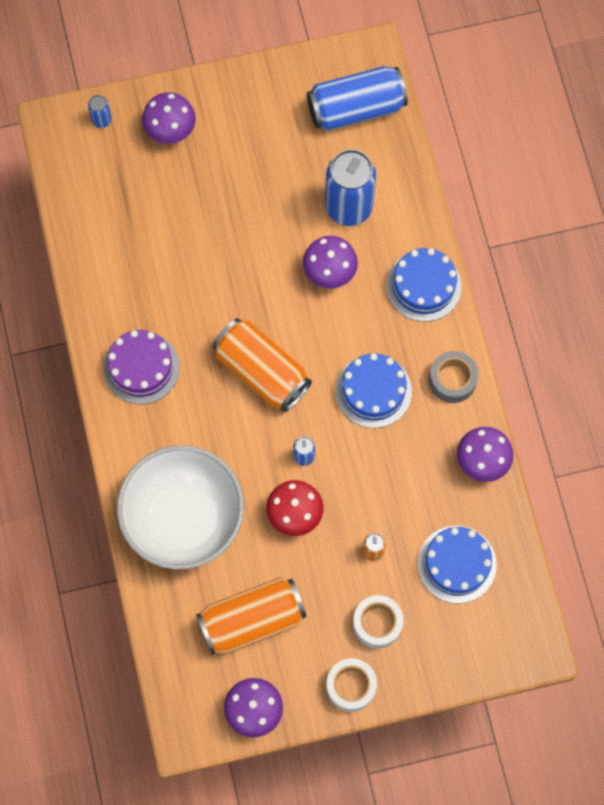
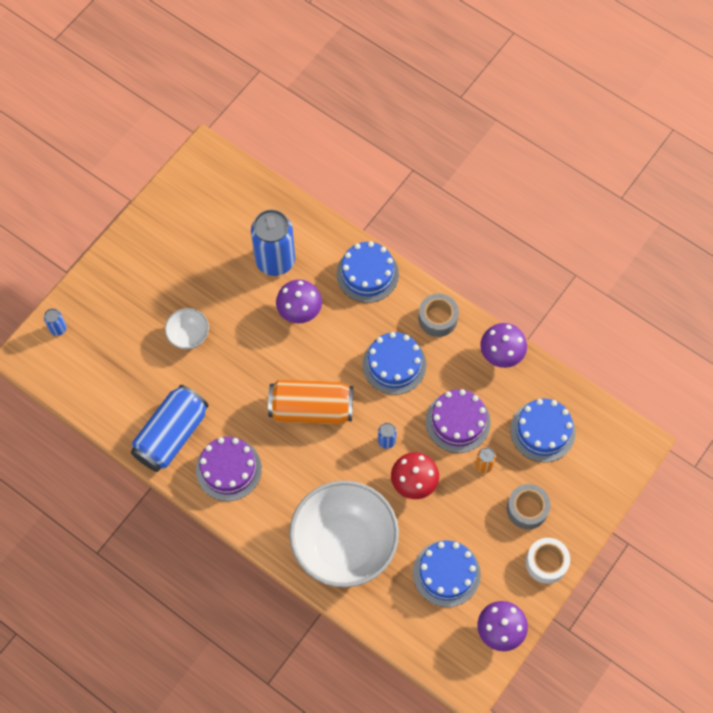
camera: 40 degrees left, 5 degrees down
(170, 131) = (112, 300): purple mushroom -> none
(210, 217) = (189, 336): none -> white bowl
(252, 620) = (446, 573): orange can -> blue cake
(356, 108) = (225, 195): blue can -> blue can (172, 435)
(377, 623) = (527, 509): white tape -> grey tape
(385, 491) = (457, 421): none -> purple cake

